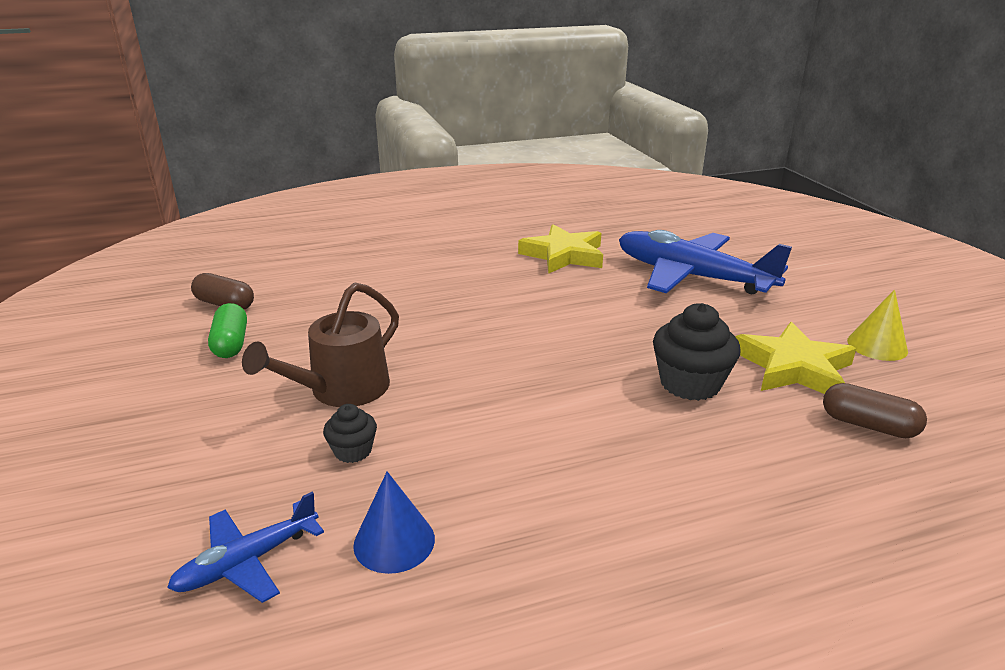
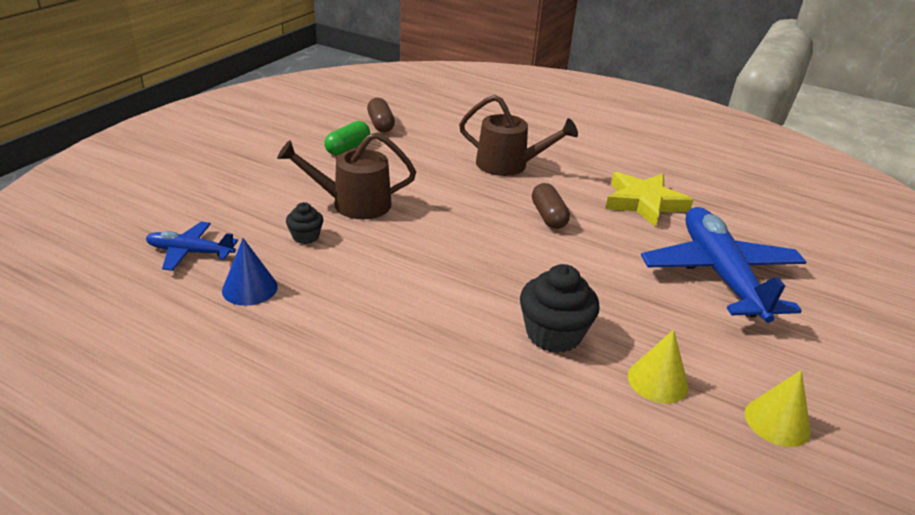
camera: 45 degrees right, 5 degrees up
(416, 279) = (508, 165): none -> brown watering can
(793, 368) = (657, 381): yellow star -> yellow cone
(868, 425) = (628, 452): brown capsule -> brown capsule (548, 216)

